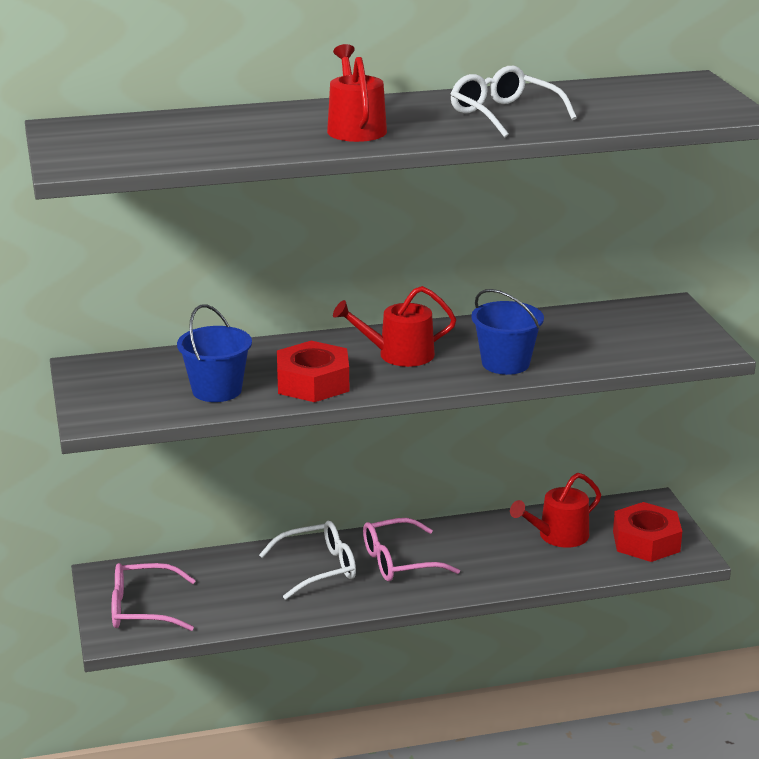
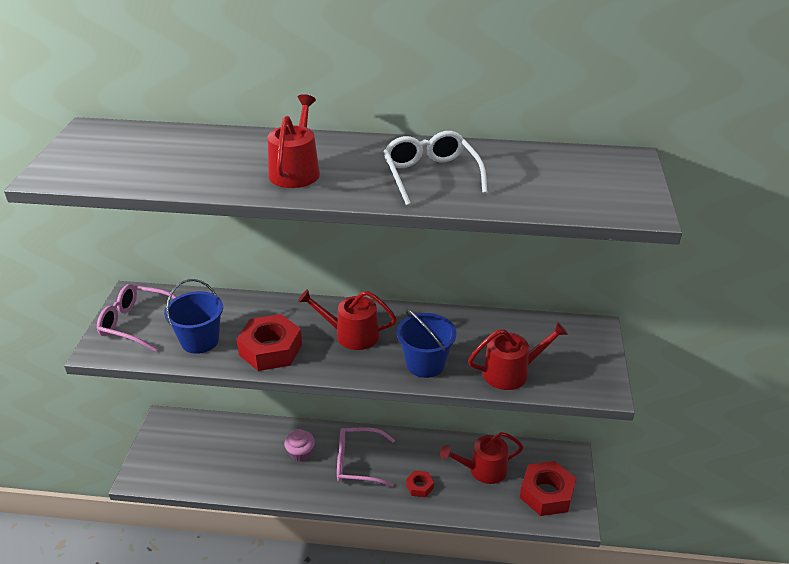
camera: 20 degrees right, 10 degrees up
(142, 609) = (169, 458): pink glasses -> pink glasses (137, 323)
(318, 568) = (300, 453): white glasses -> pink cupcake
(491, 567) = (419, 486): none -> red nut
(605, 353) = (511, 372): none -> red watering can

